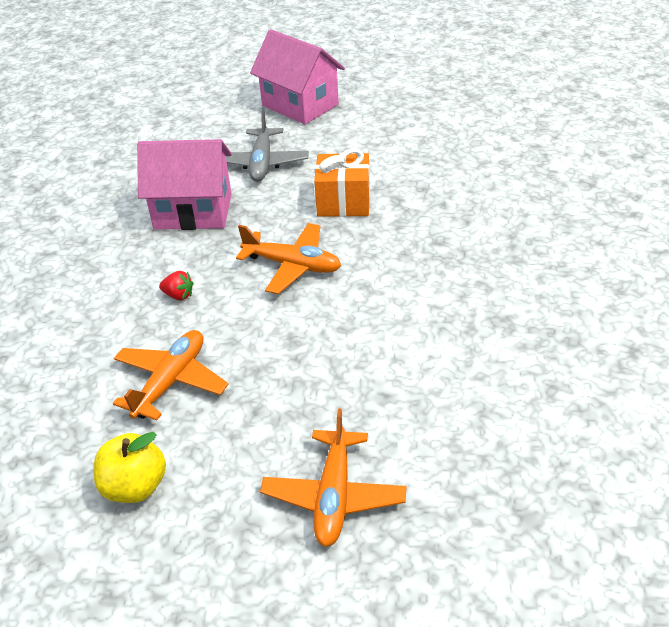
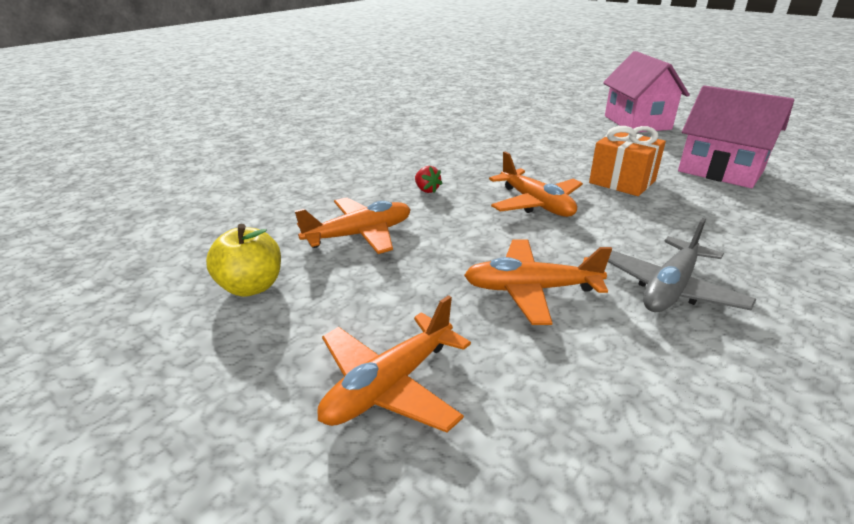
camera: 35 degrees right, 10 degrees down
(193, 211) = (491, 152): pink house -> pink house (720, 171)
(262, 163) = (572, 143): grey plane -> grey plane (670, 288)
(360, 361) = (531, 289): none -> orange plane

